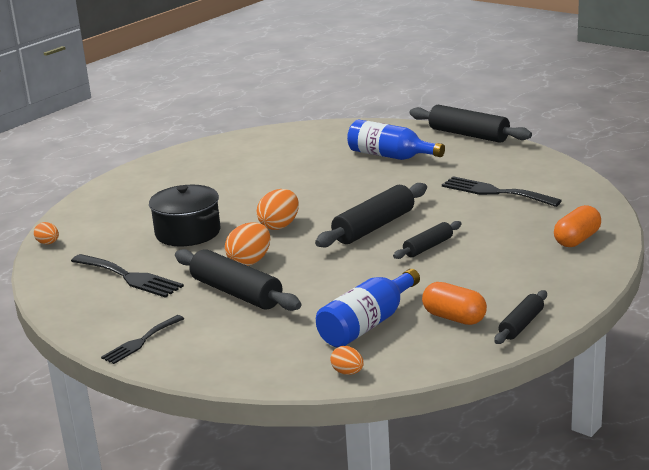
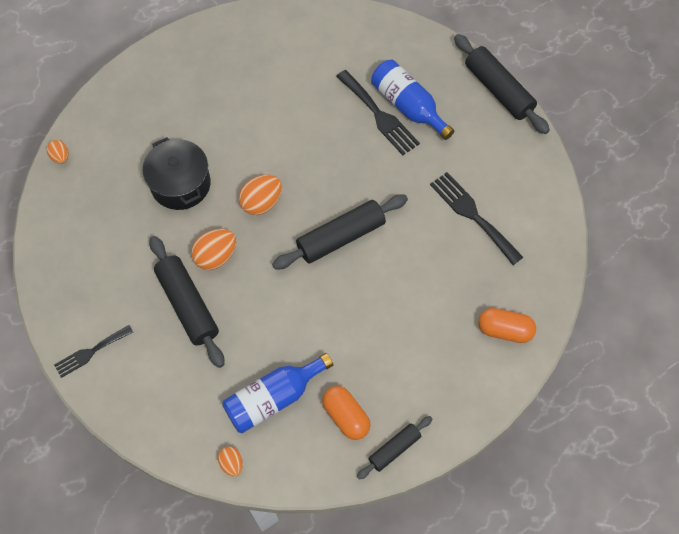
camera: 15 degrees right, 40 degrees up
(129, 277) = (110, 244): black fork -> black fork (379, 115)
(428, 247) = (372, 291): black rolling pin -> none
(577, 240) = (504, 330): orange capsule -> orange capsule turned 45 degrees clockwise

